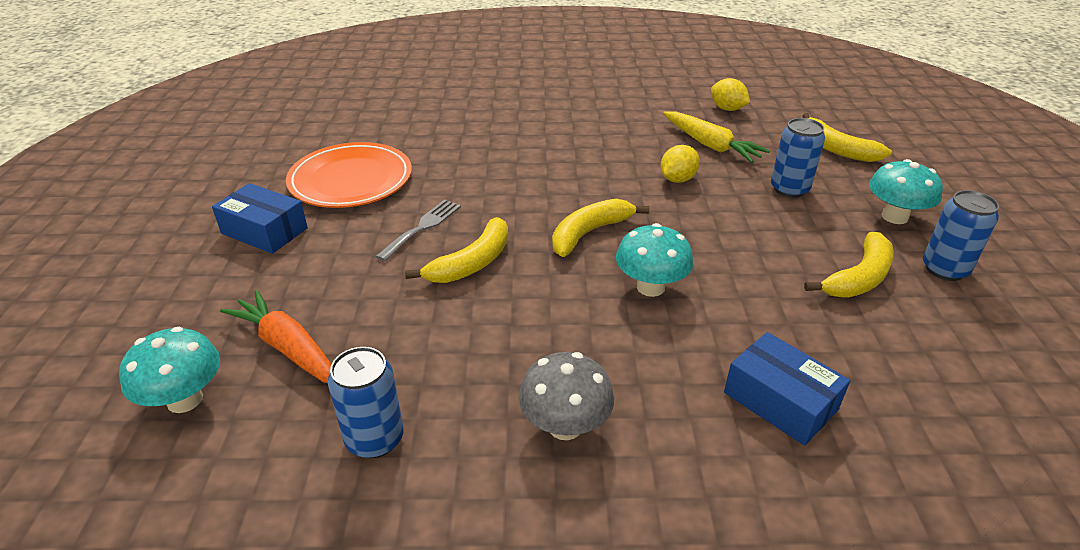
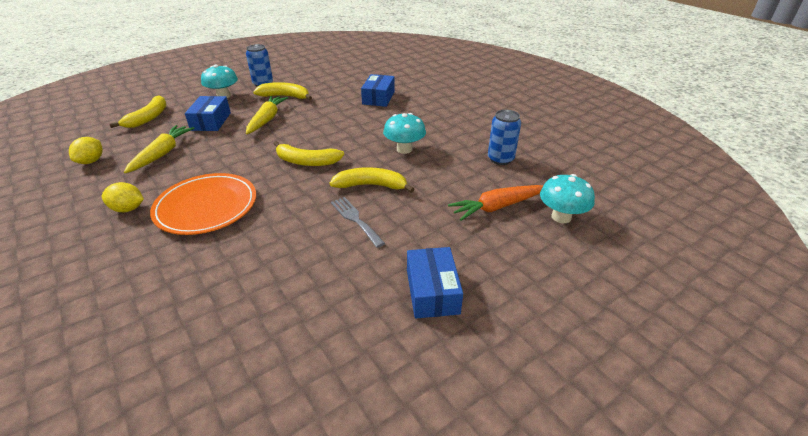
camera: 125 degrees left, 0 degrees up
(289, 348) = (497, 207): orange carrot -> orange carrot turned 60 degrees clockwise
(351, 180) = (326, 292): orange plate -> orange plate (206, 207)
(422, 227) = (355, 219): grey fork -> grey fork turned 60 degrees clockwise
(565, 426) = (440, 127): grey mushroom -> none
(650, 287) = (338, 133): turquoise mushroom -> turquoise mushroom (404, 149)
(677, 179) = (220, 153): yellow lemon -> yellow lemon (128, 209)
(761, 235) = (267, 120): none -> yellow carrot
(789, 189) = (211, 121): blue can -> blue box

